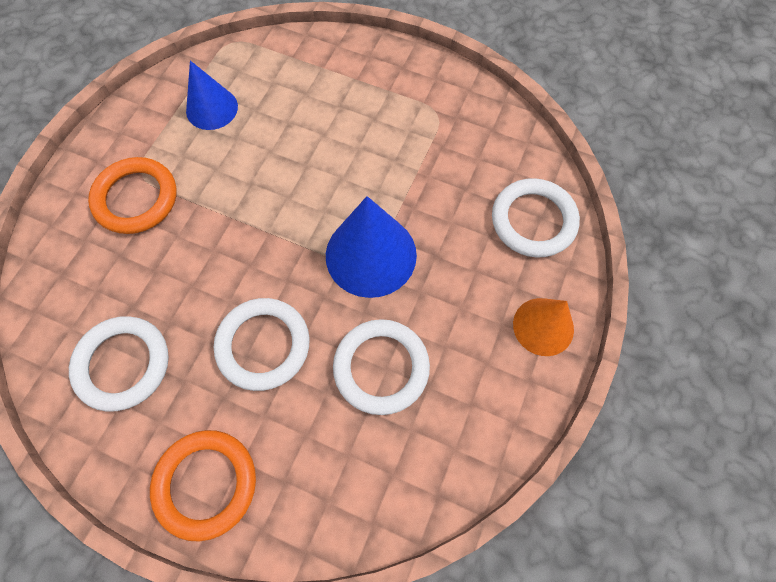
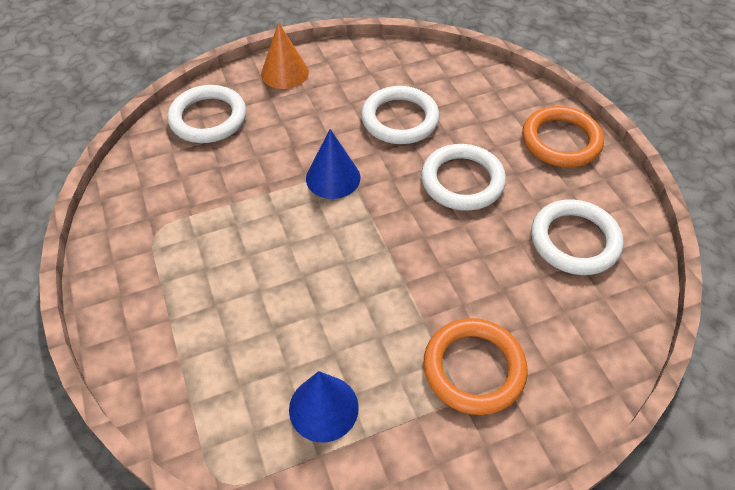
camera: 135 degrees left, 15 degrees down
(371, 255) = (333, 178): blue cone -> blue cone, size x0.63

